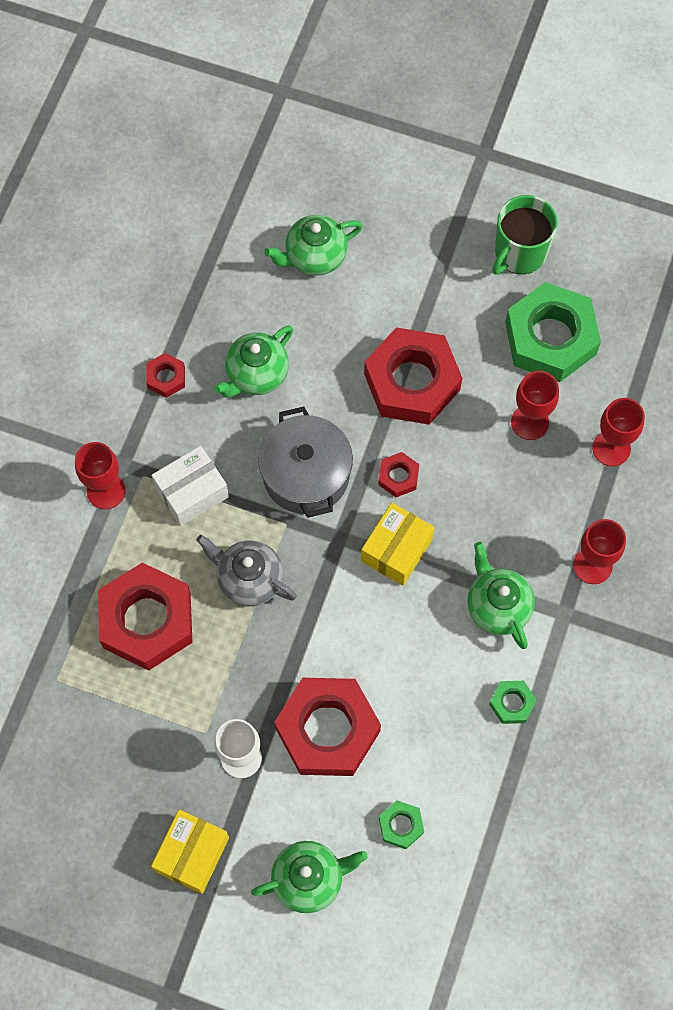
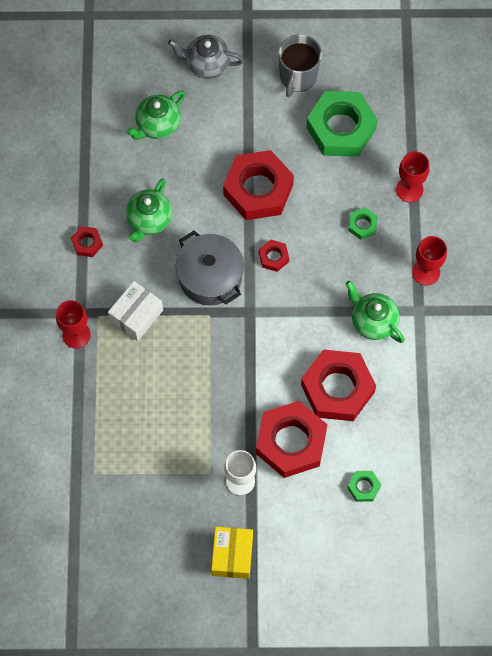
camera: 20 degrees left, 0 degrees up
(147, 620) = (140, 412): red nut -> red nut (337, 388)
(249, 579) = (199, 361): grey teapot -> grey teapot (207, 64)
(309, 879) = (316, 543): green teapot -> none
(396, 550) = (291, 307): yellow box -> none
(512, 703) = (406, 382): green nut -> green nut (362, 225)
(519, 253) = (298, 76): green mug -> grey mug
(530, 422) = (348, 190): red goblet -> none

